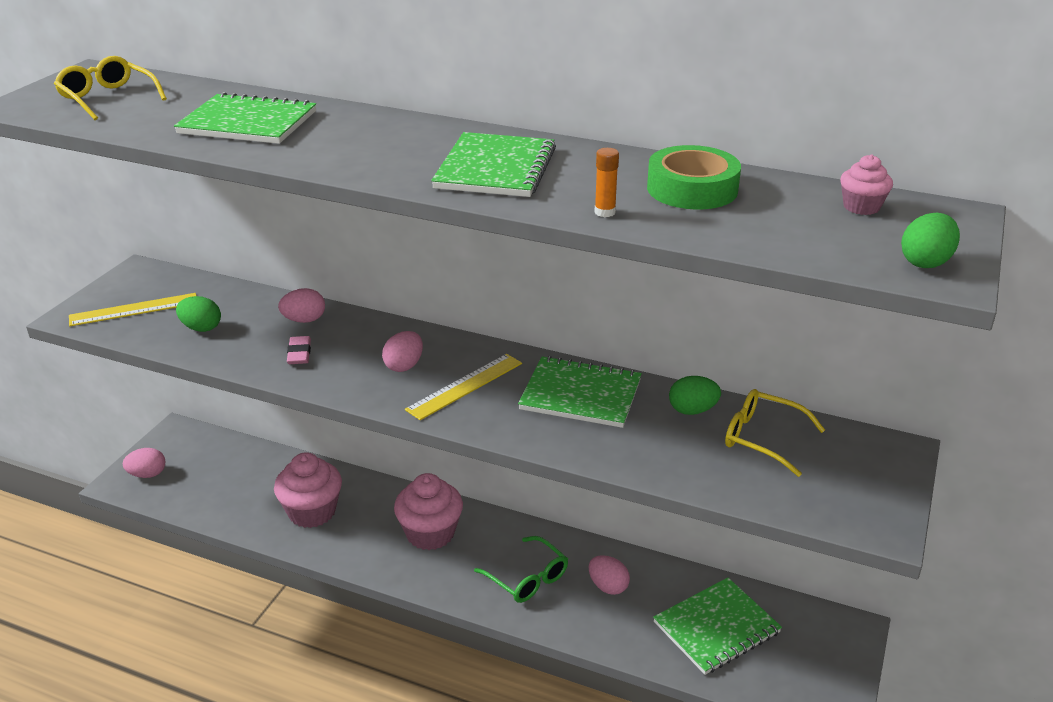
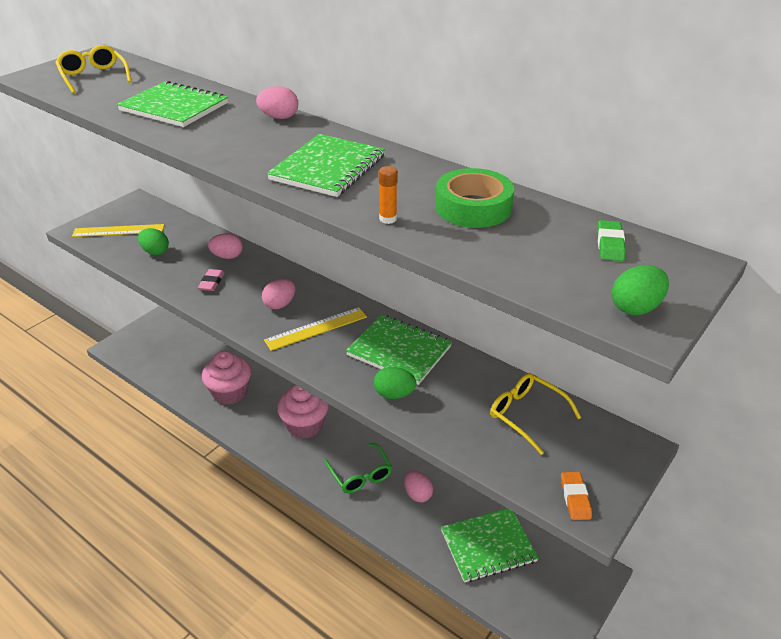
camera: 15 degrees right, 5 degrees up
(147, 474) = (134, 344): pink egg -> pink egg (279, 117)
(692, 410) = (480, 380): green egg -> green egg (394, 394)
(856, 514) = (575, 498): none -> orange eraser
(861, 207) = (610, 244): pink cupcake -> green eraser

